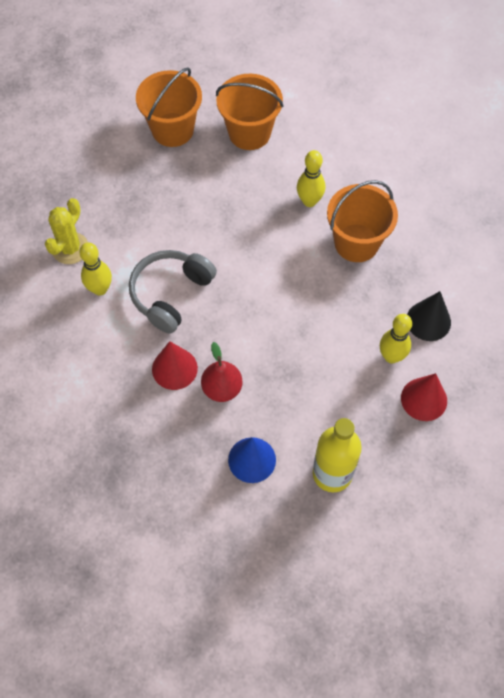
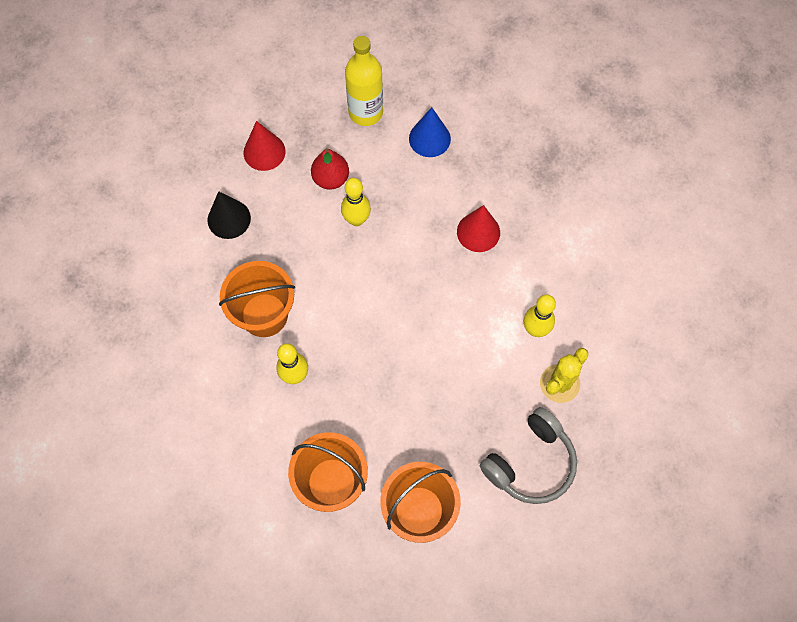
camera: 165 degrees left, 5 degrees up
(170, 294) = (466, 306): grey headphones -> grey headphones (530, 463)
(222, 388) = (439, 203): red pear -> red pear (331, 179)
(391, 356) = (277, 195): yellow bowling pin -> yellow bowling pin (356, 219)

